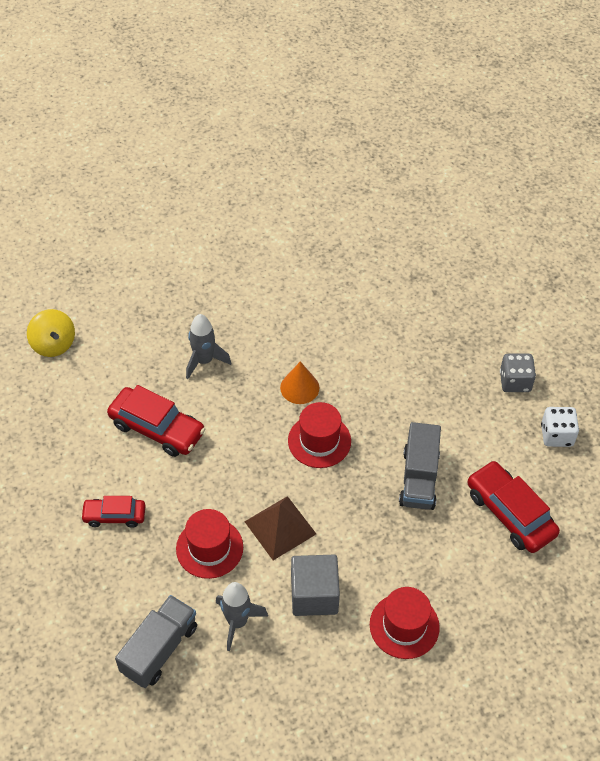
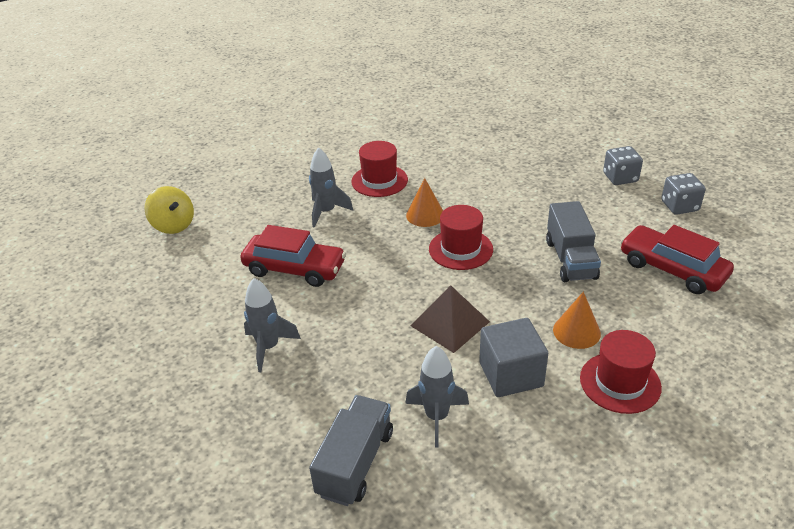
camera: 10 degrees left, 15 degrees down
(114, 516) = (269, 347): red car -> grey rocket
(209, 548) = (381, 355): red hat -> red hat (379, 181)
(389, 563) = (576, 331): none -> orange cone
(556, 435) = (679, 206): white dice -> grey dice

